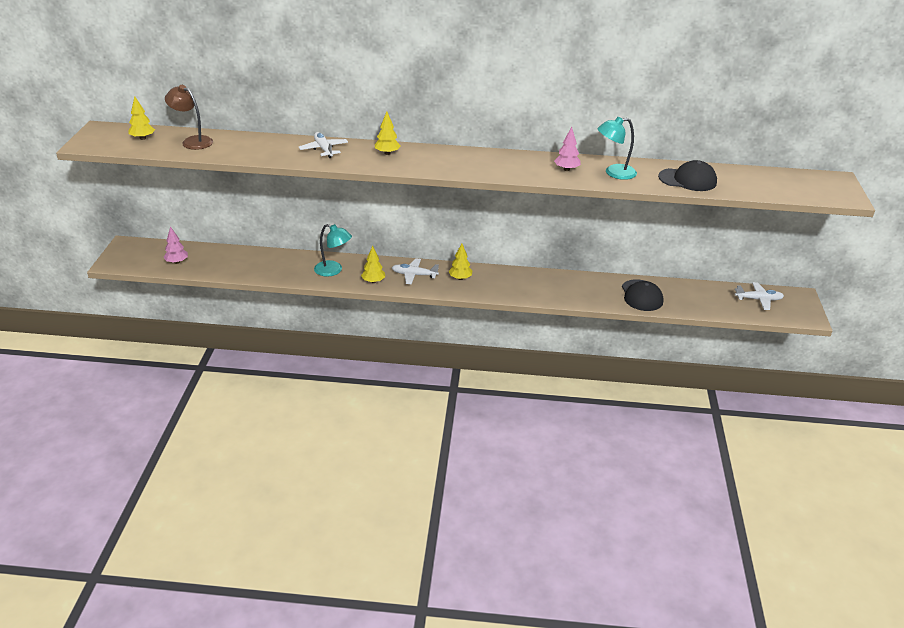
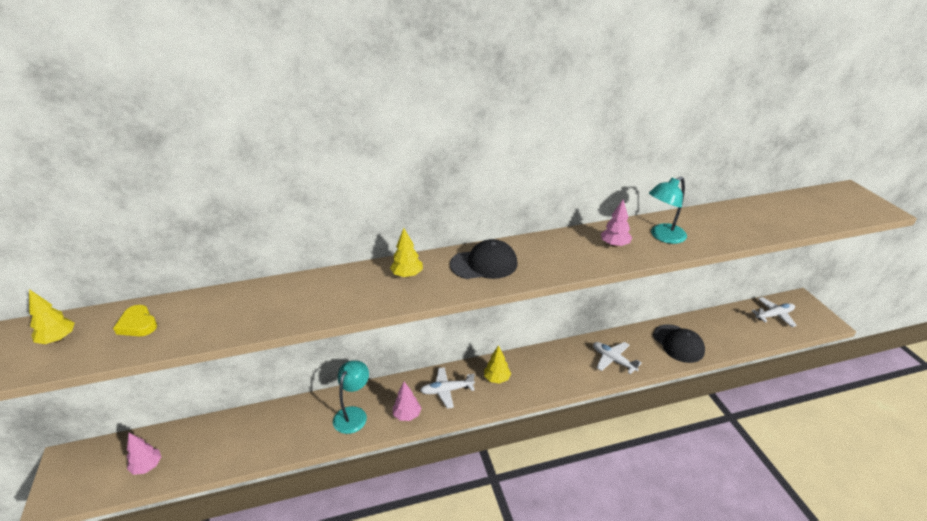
camera: 20 degrees left, 0 degrees up
(192, 141) = (138, 324): brown lamp -> yellow heart
(324, 149) = (326, 290): white plane -> white plane (613, 360)
(333, 270) = (353, 414): turquoise lamp -> turquoise lamp turned 75 degrees counterclockwise
(373, 281) = (407, 415): yellow tree -> pink tree
(687, 180) = (735, 226): black cap -> black cap (484, 264)

